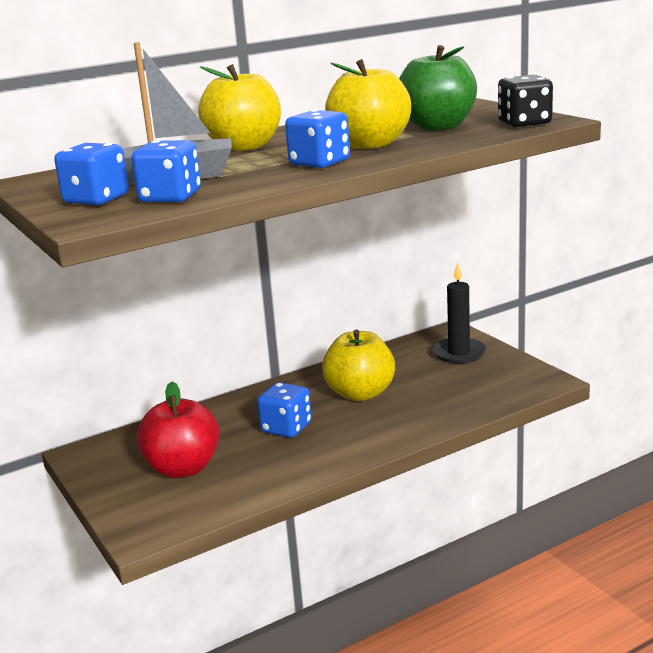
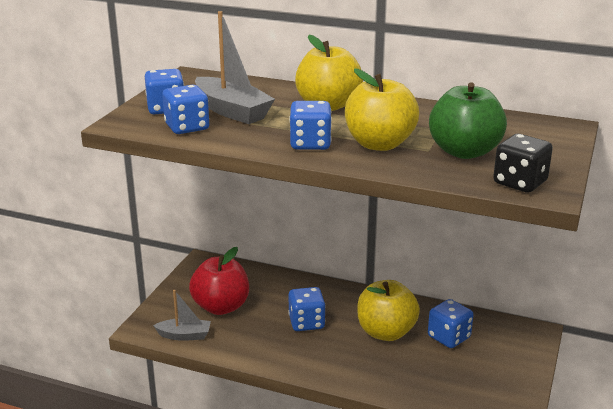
camera: 50 degrees right, 5 degrees up
(198, 509) = (184, 335): none -> grey boat
(408, 368) = (449, 337): none -> blue dice
(459, 353) = (503, 352): black candle -> none

